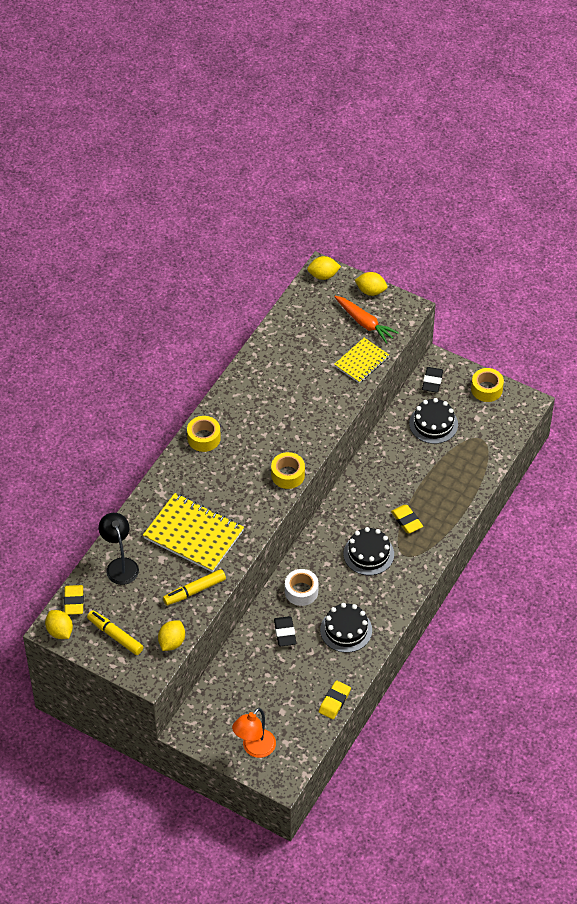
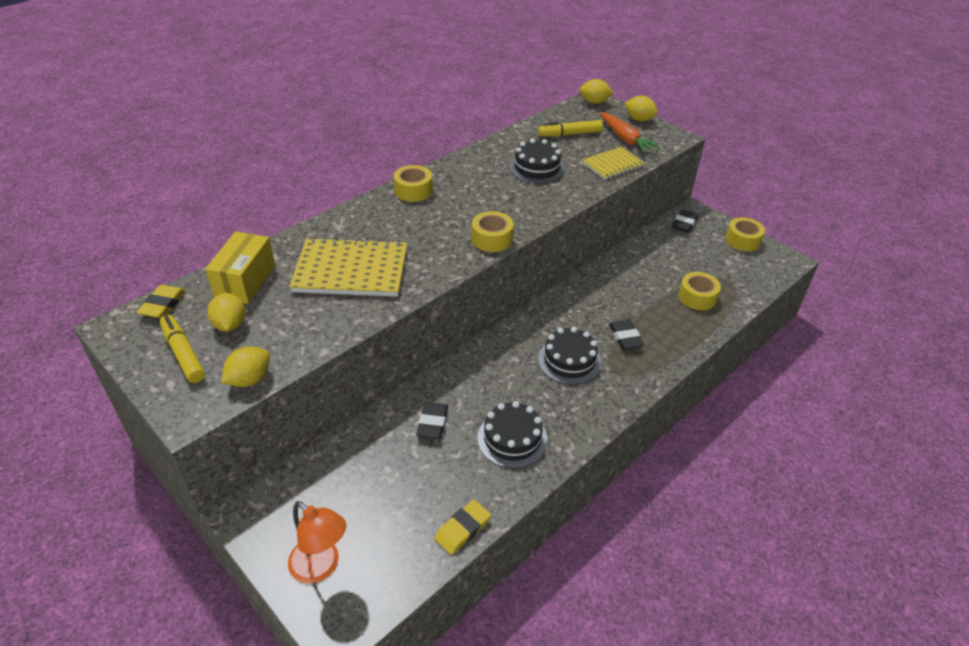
camera: 15 degrees right, 10 degrees down
(60, 631) = (120, 332): yellow lemon -> yellow lemon (230, 325)
(120, 565) = (245, 281): black lamp -> yellow box
(193, 534) = (351, 270): yellow notebook -> yellow notebook turned 45 degrees counterclockwise
(194, 591) = (316, 327): yellow marker -> yellow marker (569, 134)
(254, 749) = (321, 567): orange lamp -> orange lamp turned 105 degrees counterclockwise
(301, 591) = (473, 381): white tape -> none
(406, 521) = (625, 337): yellow eraser -> black eraser
(433, 424) = (678, 257): black cake -> black cake (536, 168)
(456, 465) = (697, 297): none -> yellow tape

